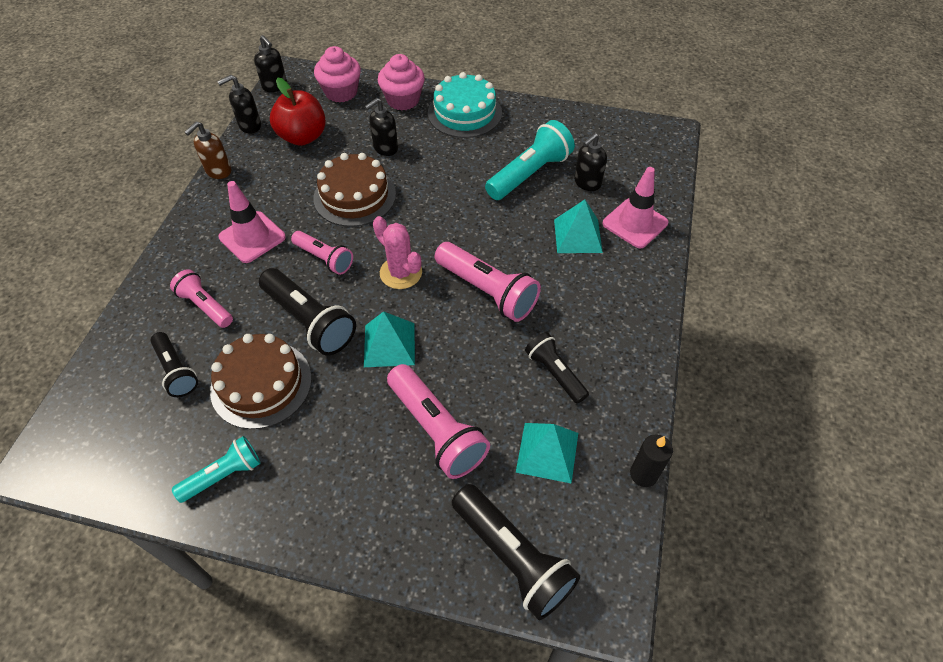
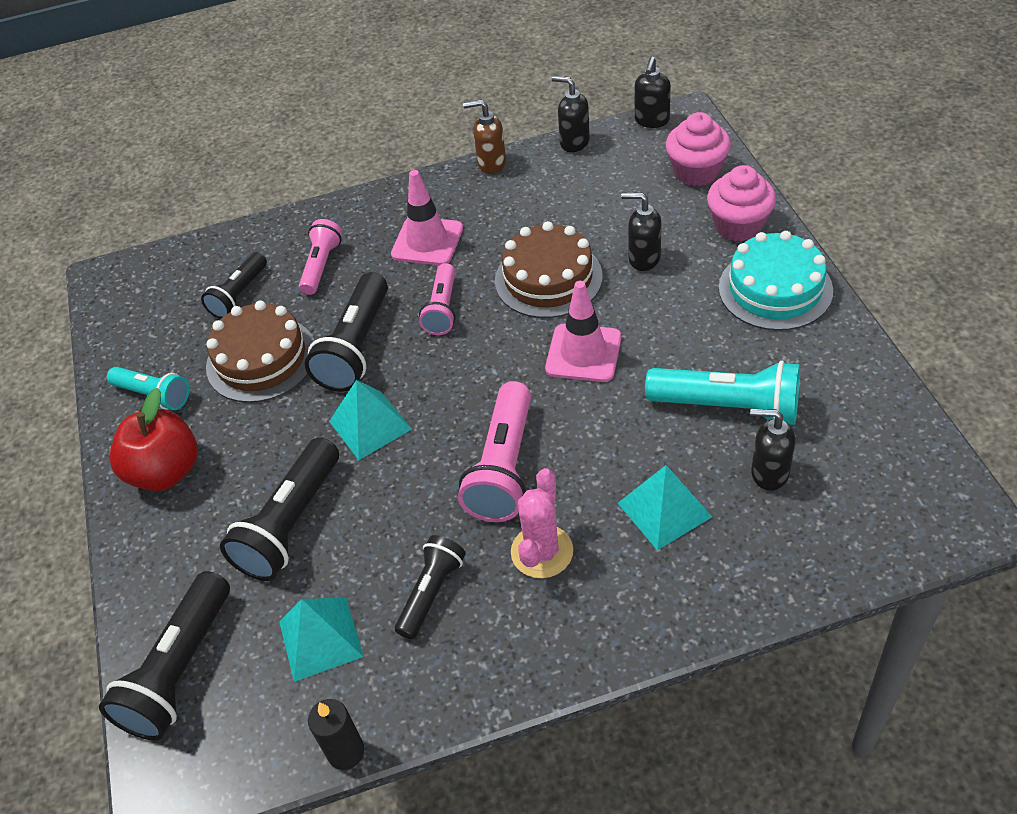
camera: 65 degrees right, 5 degrees down
(303, 137) = (597, 188): red apple -> red apple (166, 471)
(401, 273) = (471, 379): pink cactus -> pink cactus (542, 551)
(437, 430) = (290, 524): pink flashlight -> black flashlight
(635, 223) = (742, 561): pink traffic cone -> pink traffic cone (583, 353)

